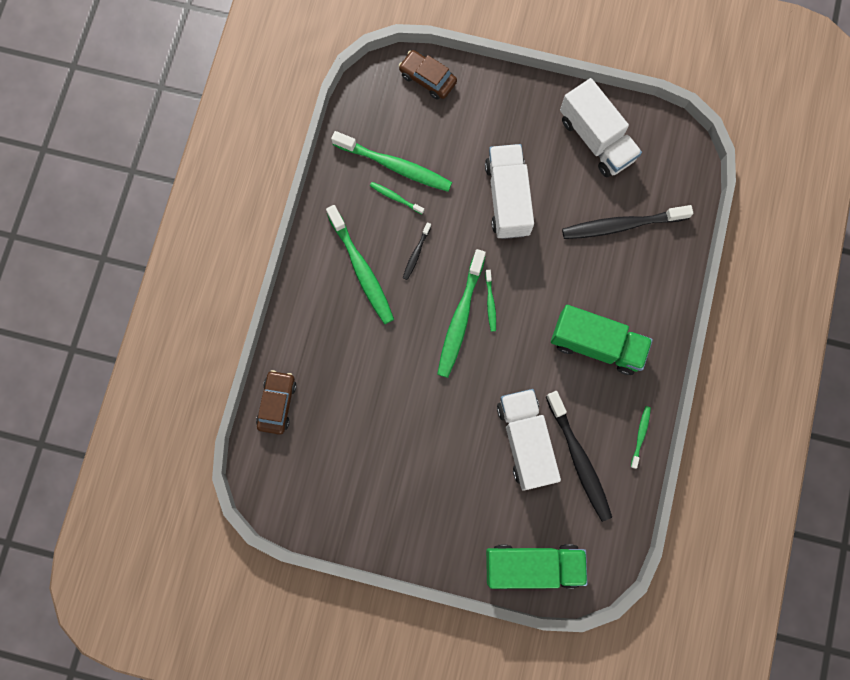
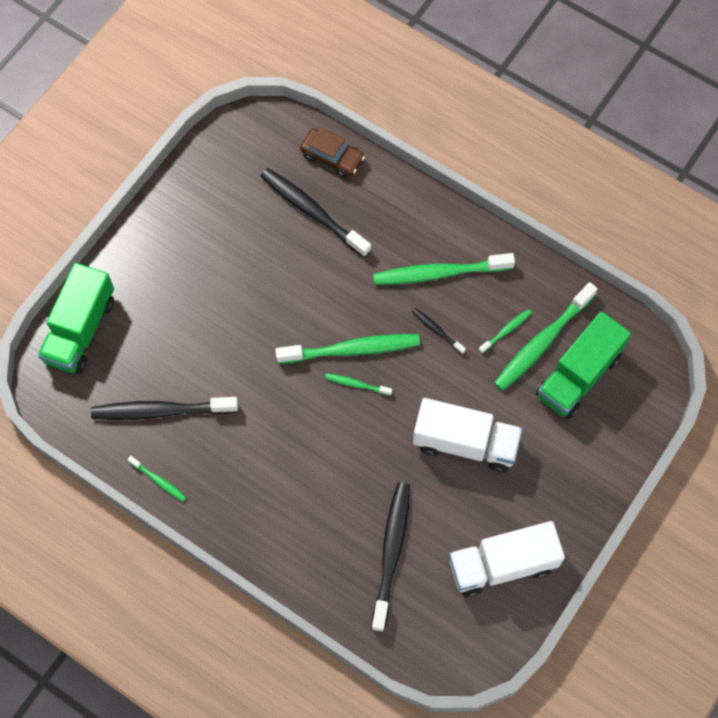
camera: 110 degrees right, 10 degrees down
(340, 400) = (312, 212): none -> black toothbrush
(427, 78) = (635, 409): brown car -> none
(460, 318) = (351, 349): green toothbrush -> green toothbrush turned 135 degrees clockwise
(525, 441) = (201, 366): white truck -> none
(596, 344) = (270, 474): green truck -> green truck (578, 376)

